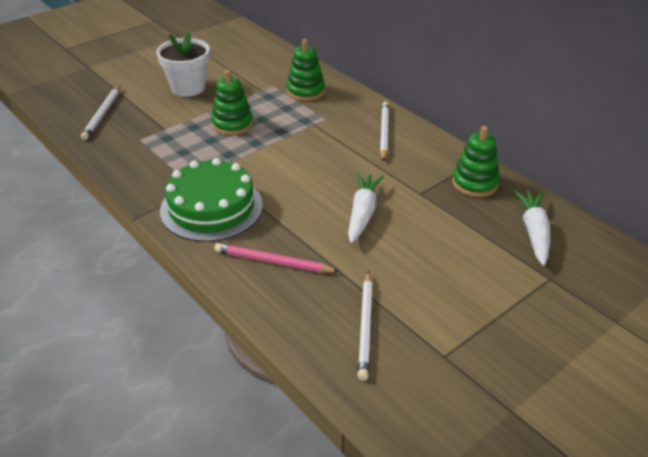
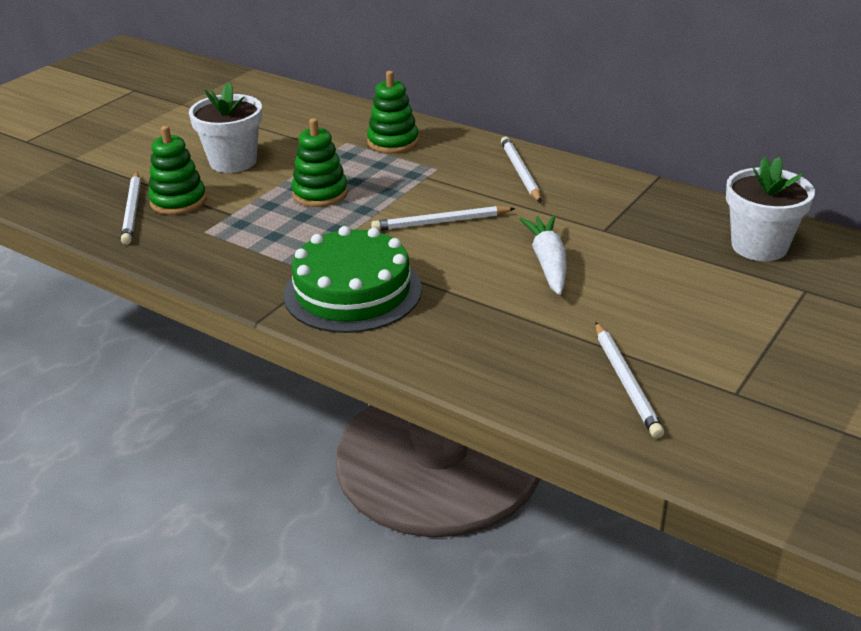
camera: 15 degrees left, 5 degrees down
(273, 262) = (470, 336): pink pencil -> none
(303, 163) = (441, 222): none -> white pencil
(475, 183) = (662, 208): green stacking toy -> green stacking toy (178, 201)
(534, 232) = (759, 246): white carrot -> white flower pot

